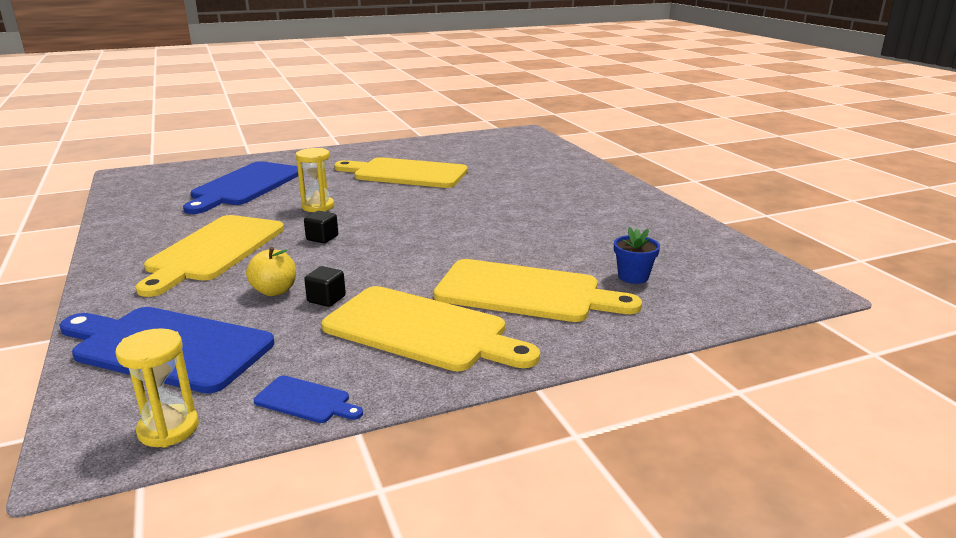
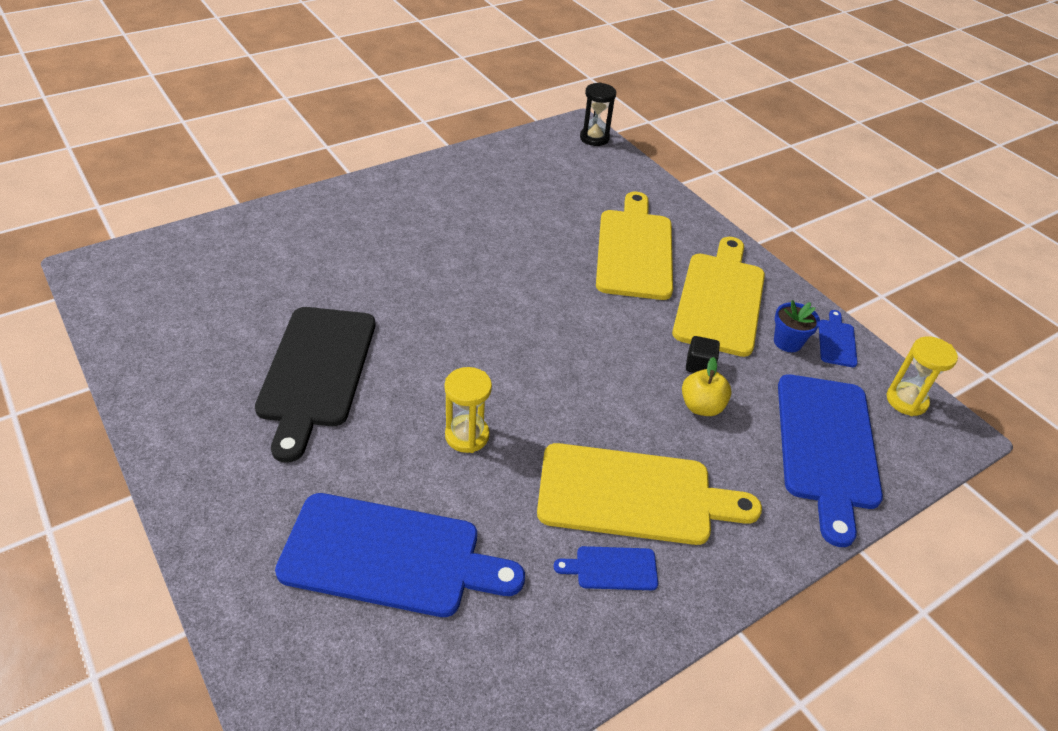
camera: 105 degrees left, 20 degrees up
(166, 237) = (612, 568): none -> blue cutting board
(322, 238) = (567, 404): black cube -> none
(406, 173) = (316, 371): yellow cutting board -> black cutting board
(633, 277) = (584, 196): blue flower pot -> blue flower pot (787, 342)
(782, 299) = (594, 138): none -> black hourglass

